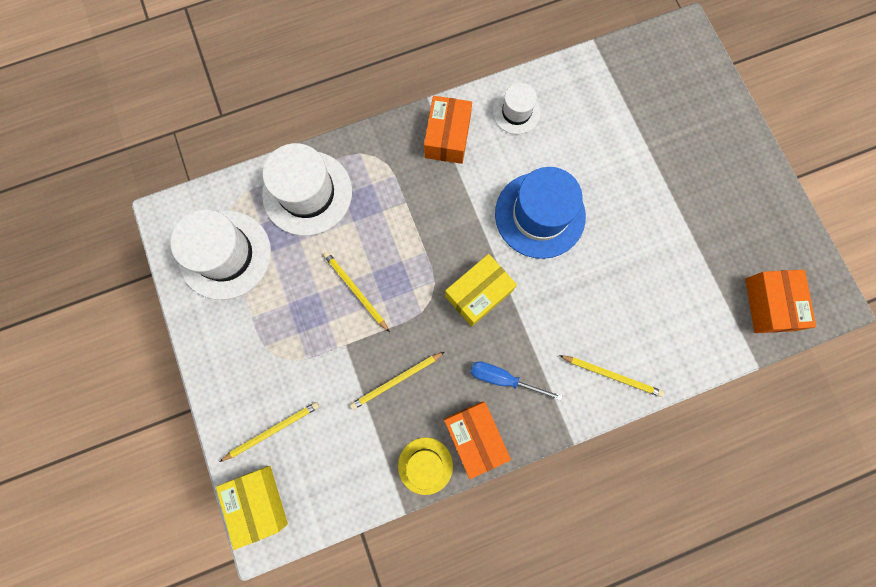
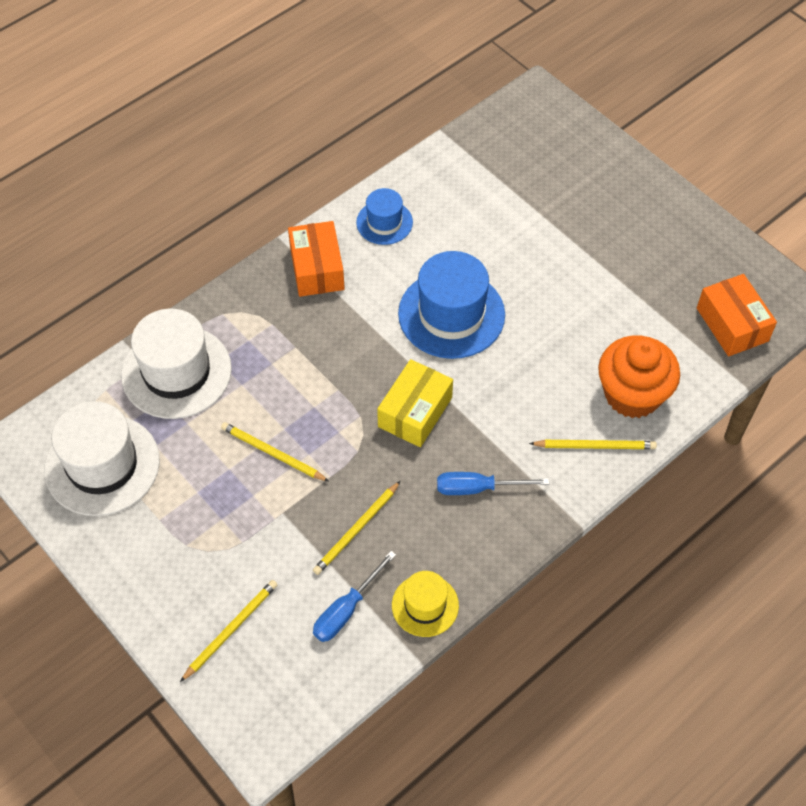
camera: 20 degrees left, 20 degrees down
(258, 502) = (243, 711): yellow box -> none
(364, 446) = (346, 610): none -> blue screwdriver
(475, 437) = (470, 557): orange box -> none
(516, 112) = (384, 222): white hat -> blue hat
(660, 339) = (632, 394): none -> orange cupcake

